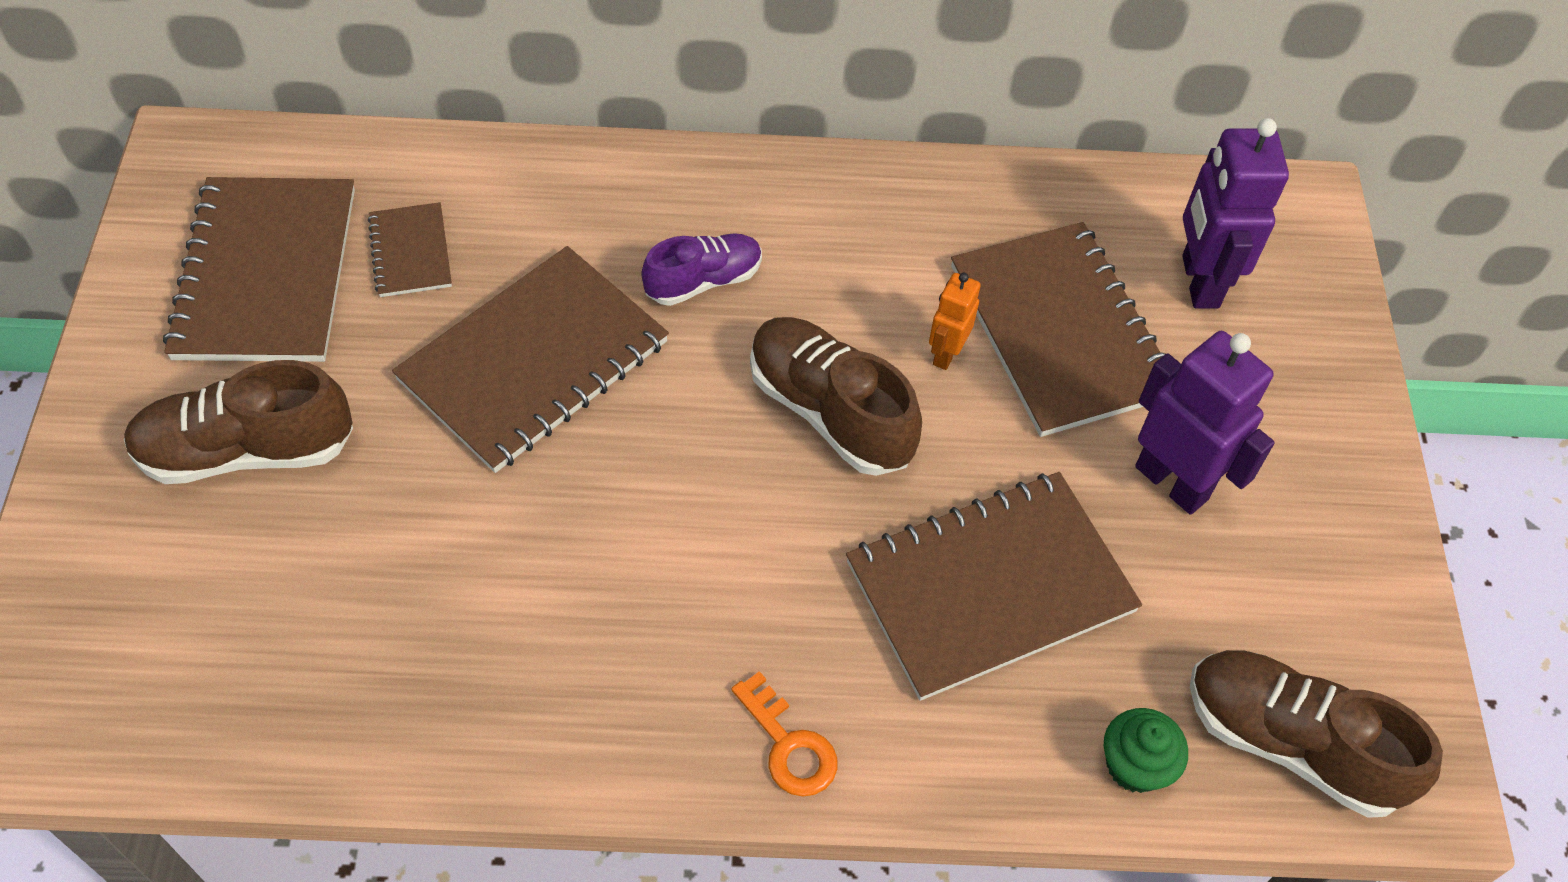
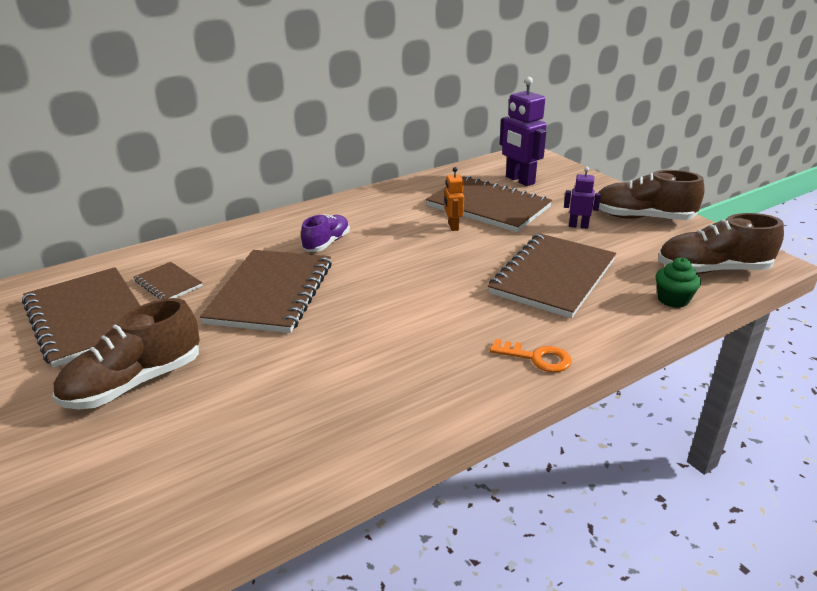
camera: 30 degrees left, 25 degrees down
(830, 411) = (426, 257): brown shoe -> brown shoe (642, 218)
(1172, 482) = (578, 226): purple robot -> purple robot, size x0.54

